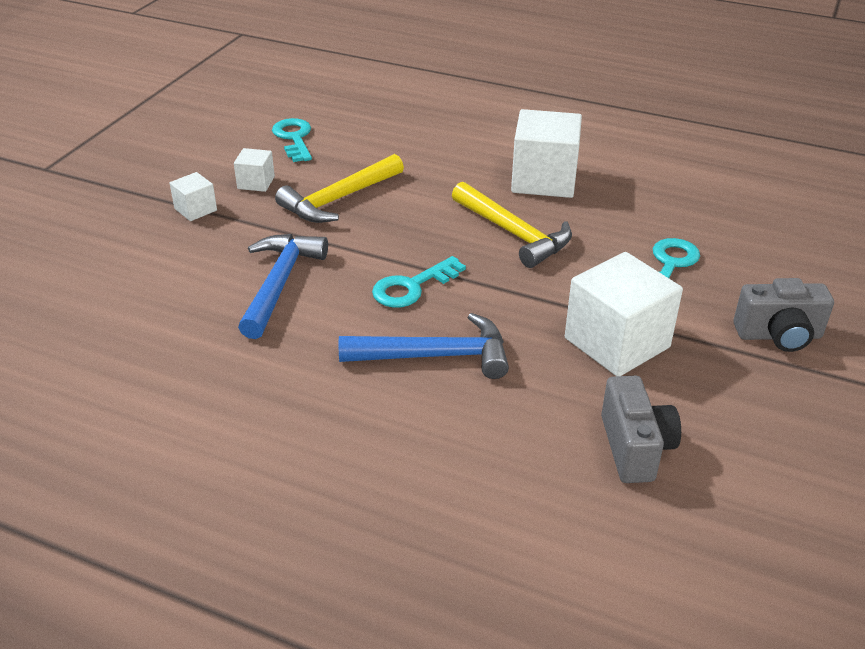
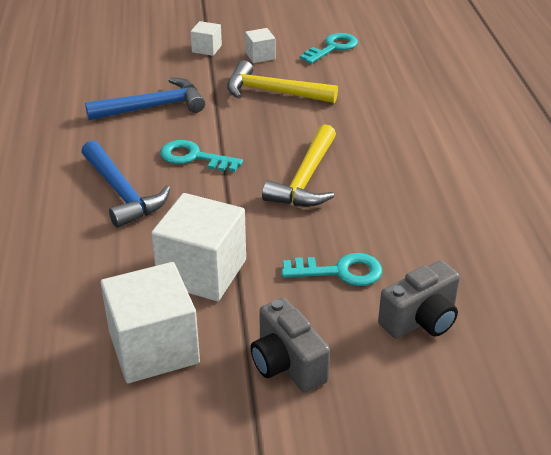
camera: 60 degrees right, 0 degrees up
(544, 180) = (402, 169): white cube -> white cube (154, 348)
(635, 448) = (79, 315): grey camera -> grey camera (420, 320)

